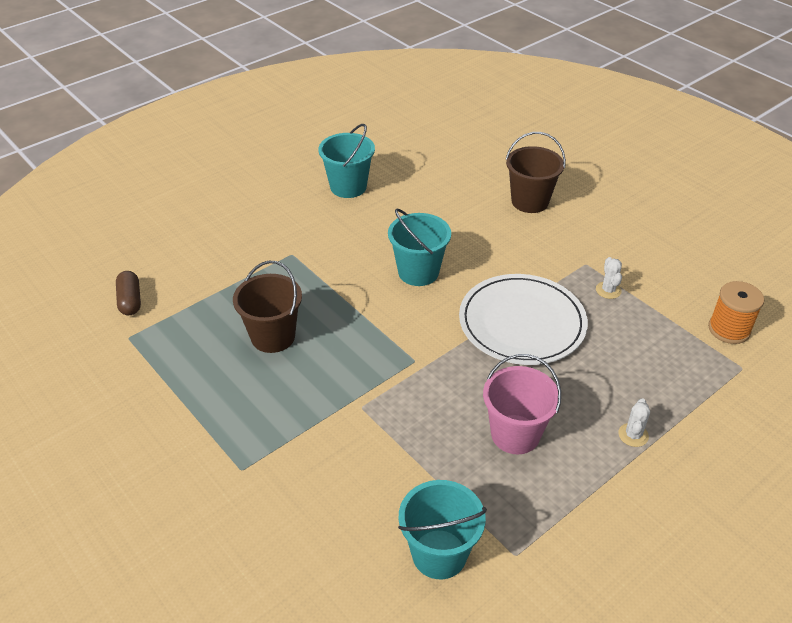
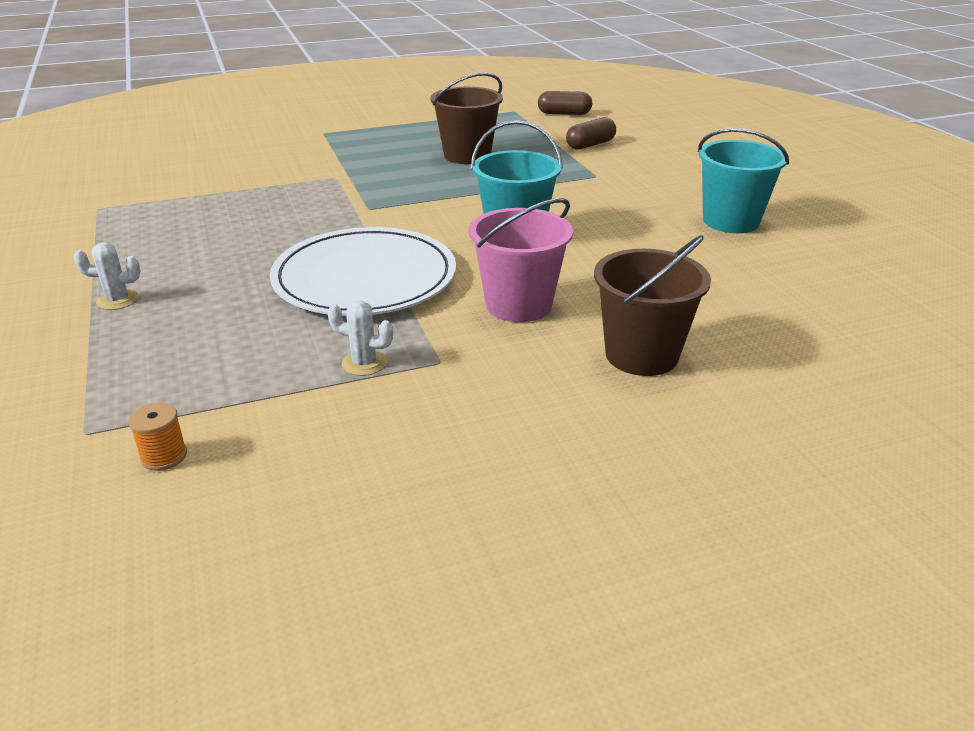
camera: 110 degrees right, 10 degrees down
(219, 269) = (590, 145): none -> brown capsule
(439, 554) = (147, 182): turquoise bucket -> none
(515, 434) = (212, 236): pink bucket -> pink bucket (519, 305)
(633, 435) = (117, 300): white cactus -> white cactus turned 45 degrees counterclockwise
(729, 329) = (164, 456): orange spool -> orange spool, size x0.55

